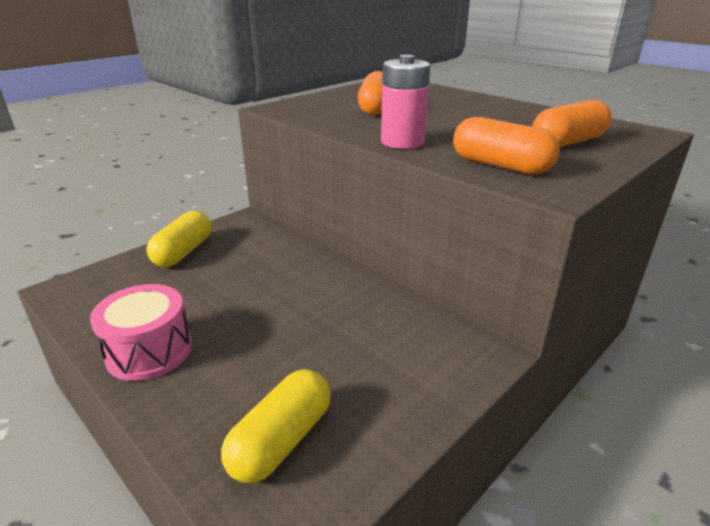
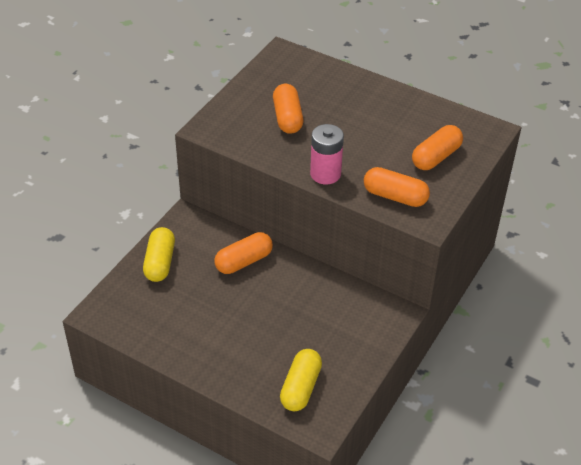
camera: 15 degrees left, 15 degrees up
(149, 351) = (194, 350): pink drum -> none
(285, 264) = (243, 261): none -> orange capsule

